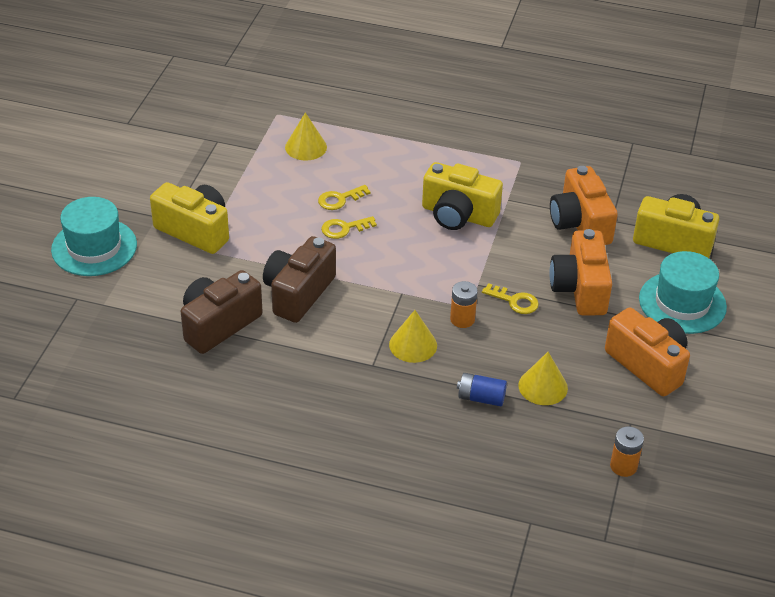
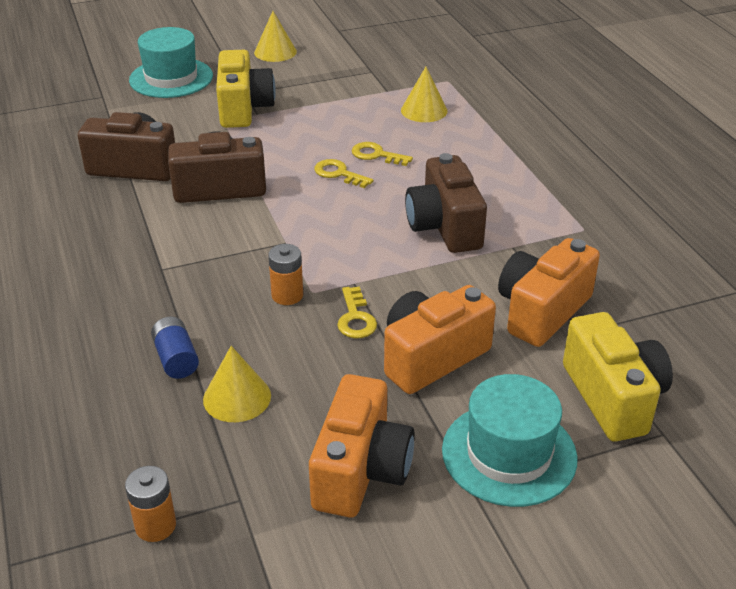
camera: 55 degrees right, 5 degrees down
(413, 345) = (215, 280): yellow cone -> yellow cone (275, 52)
(458, 215) = (444, 226): yellow camera -> brown camera

